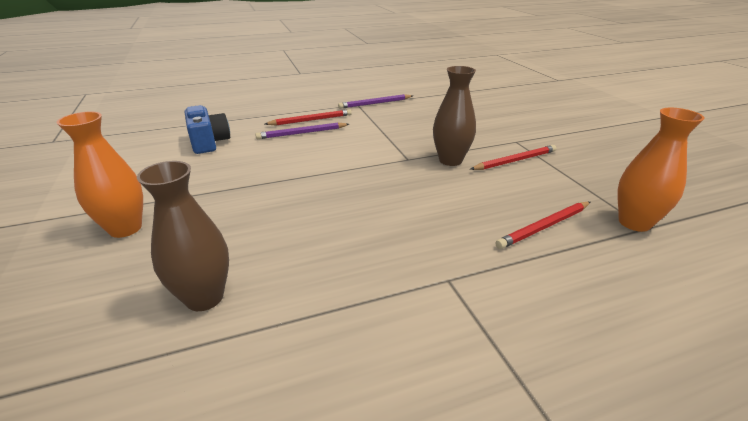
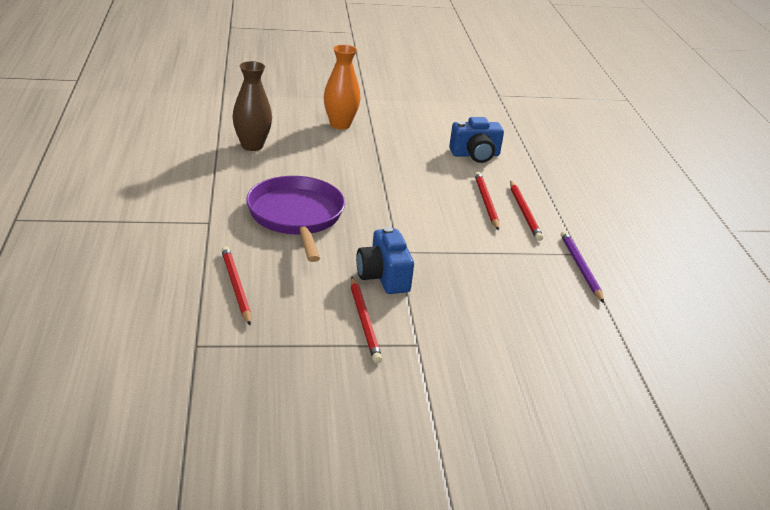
camera: 100 degrees right, 0 degrees up
(302, 133) = (486, 202): purple pencil -> red pencil
(387, 218) = (296, 216): none -> purple pan
(450, 160) = (383, 277): brown vase -> blue camera
(634, 223) = (207, 342): orange vase -> none

